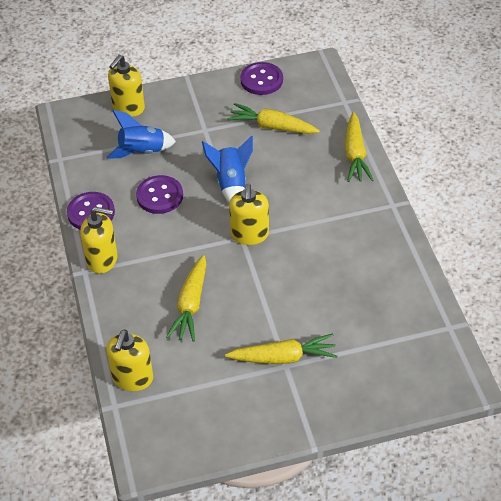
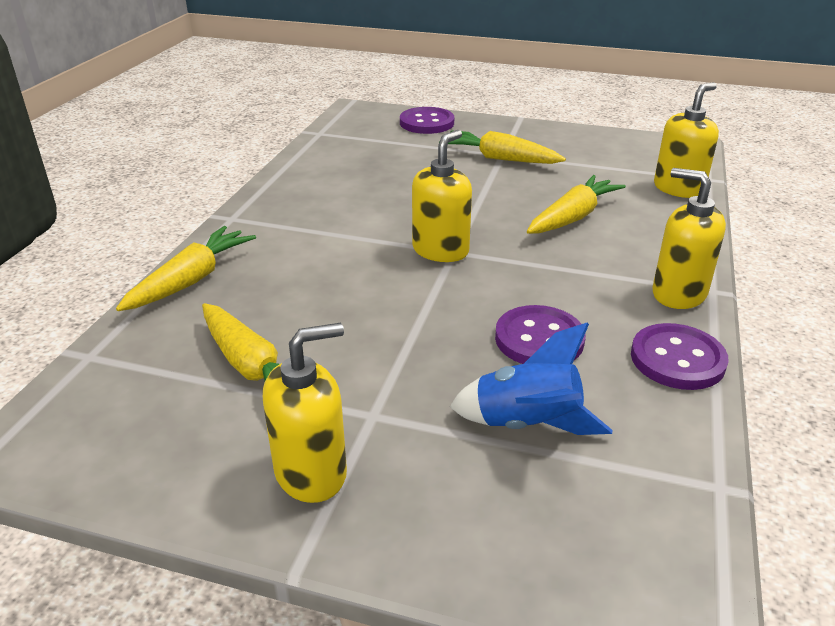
camera: 150 degrees left, 15 degrees down
(128, 107) = (499, 545): yellow soap dispenser -> yellow soap dispenser (311, 473)
(231, 183) = (408, 313): blue rocket -> none
(261, 80) = (158, 468): purple button -> purple button (427, 123)

